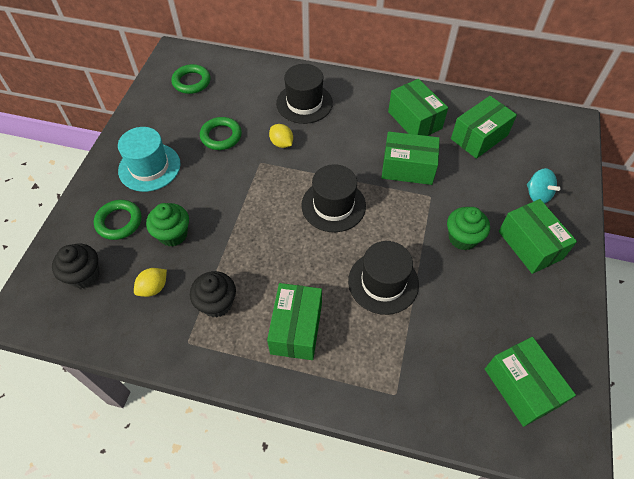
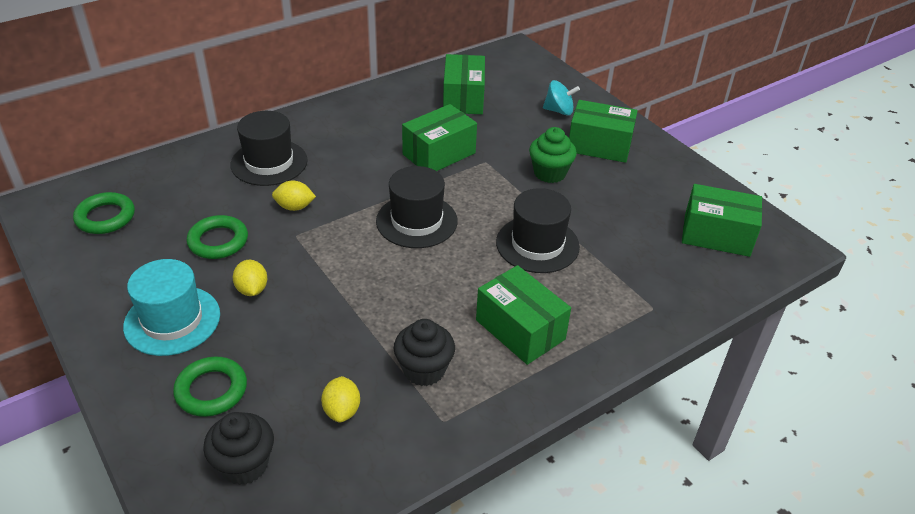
camera: 50 degrees left, 15 degrees down
(173, 234) = (293, 354): green cupcake -> none
(201, 179) = (252, 289): none -> yellow lemon
(415, 120) = (394, 116): green box -> none

